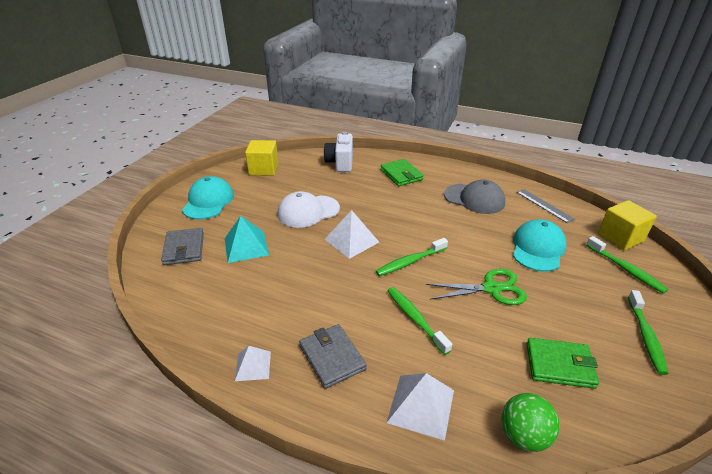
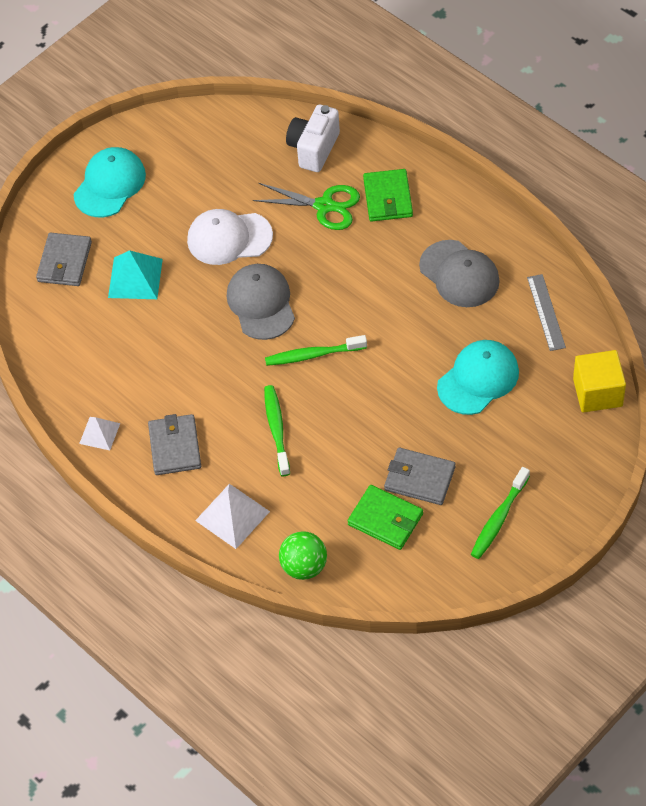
camera: 25 degrees right, 20 degrees up
(264, 169) = (200, 134): yellow cube -> none
(351, 240) = (261, 303): white pyramid -> grey cap
(491, 288) = (381, 417): green scissors -> green scissors (324, 206)
(557, 323) = (419, 478): none -> grey wallet
(626, 269) = (558, 438): green toothbrush -> none

